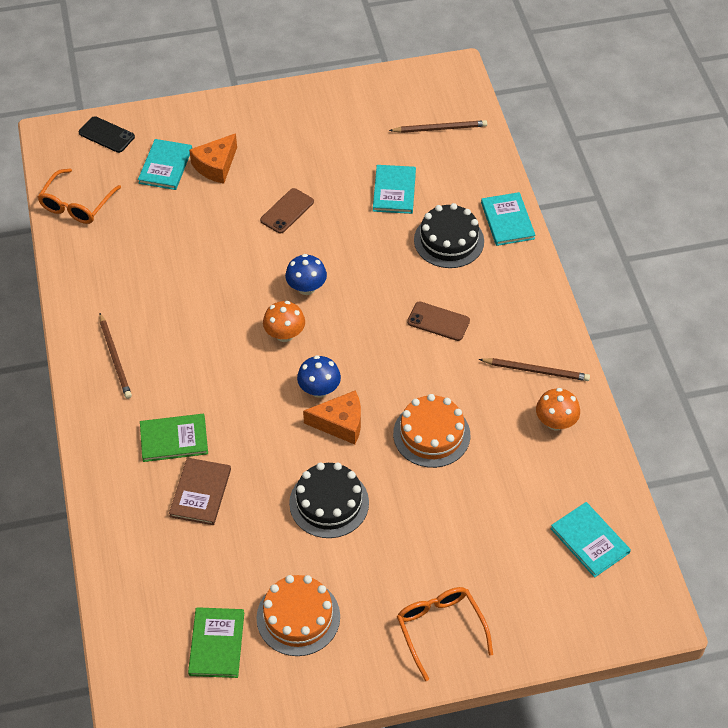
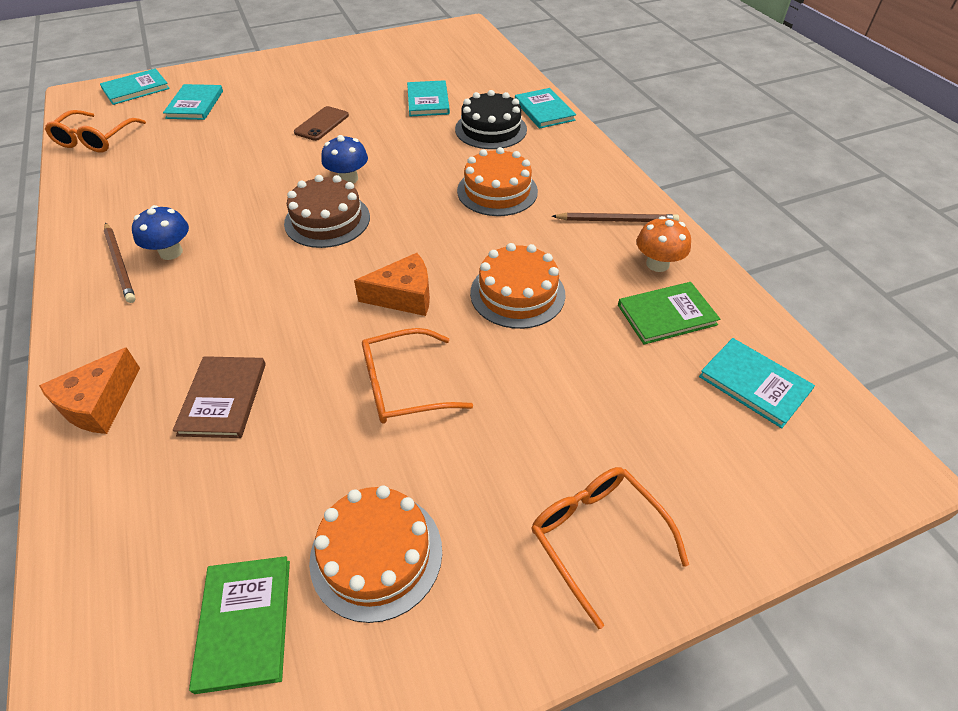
camera: 10 degrees left, 5 degrees down
(106, 135) = (136, 89): black phone -> turquoise book
(174, 439) = (189, 340): green book -> green book (666, 315)
(216, 166) = (247, 100): orange cheese -> orange cheese (99, 404)
(284, 334) = (327, 220): orange mushroom -> brown cake
(319, 389) = (373, 266): blue mushroom -> blue mushroom (171, 252)
(329, 503) = (402, 386): black cake -> orange glasses
(438, 321) = (497, 191): brown phone -> orange cake
(440, 128) = (462, 59): brown pencil -> none

